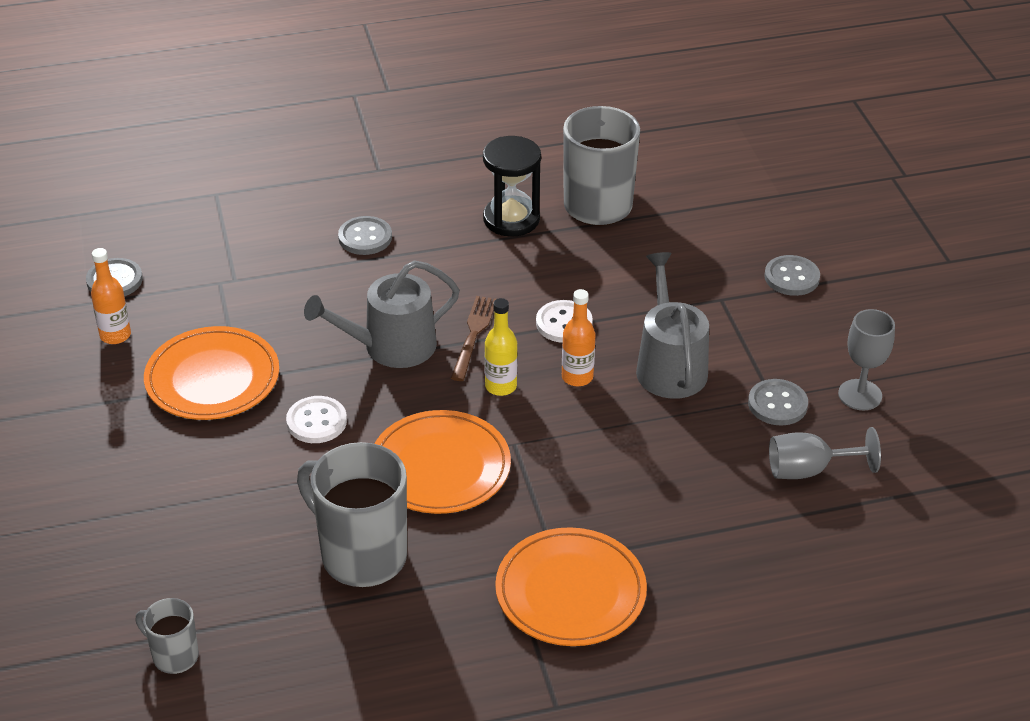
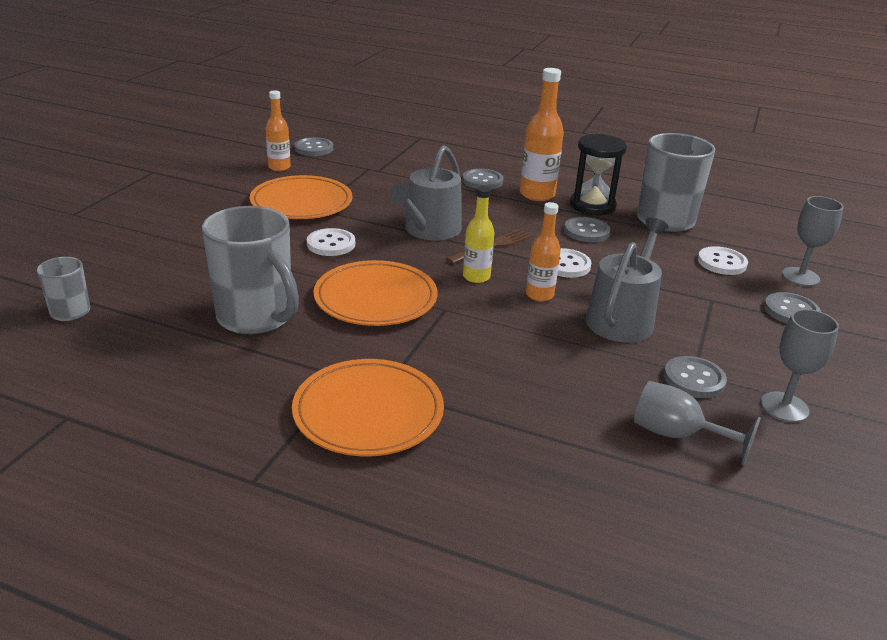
camera: 35 degrees right, 10 degrees down
(361, 555) = (256, 318): grey mug -> grey mug turned 150 degrees clockwise
(391, 347) = (429, 230): grey watering can -> grey watering can turned 75 degrees counterclockwise
(442, 230) = (537, 194): none -> orange bottle
(540, 263) = (586, 231): none -> grey button
(693, 242) = (721, 262): none -> white button
(769, 226) = (800, 277): none -> grey goblet

